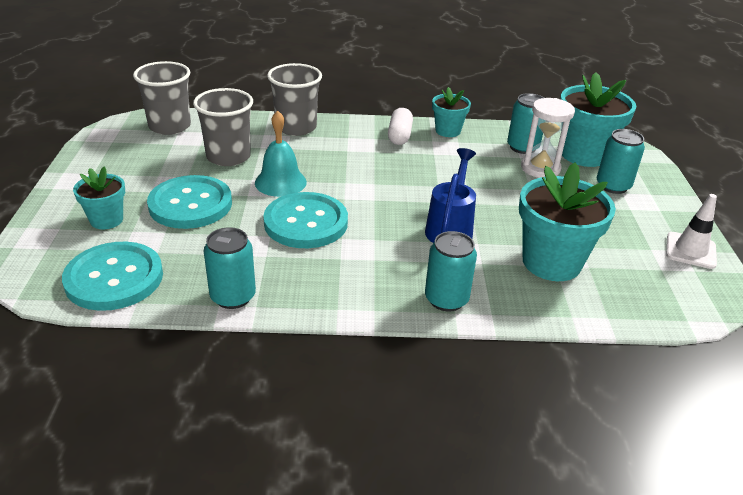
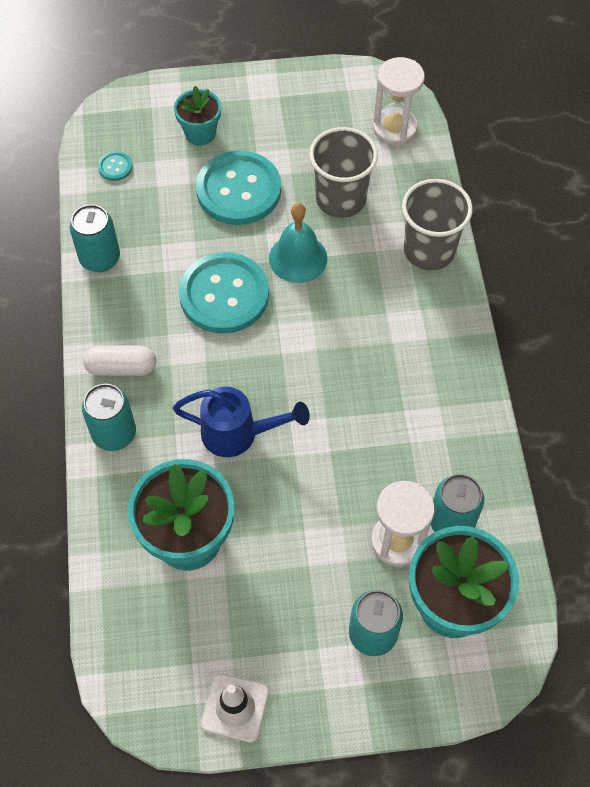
camera: 85 degrees right, 25 degrees up
(114, 278) = (115, 167): turquoise button -> turquoise button, size x0.41
(170, 126) = (394, 128): grey cup -> white hourglass
(399, 135) = (441, 367): white capsule -> white capsule (121, 367)
(448, 131) = (472, 424): turquoise flower pot -> none

